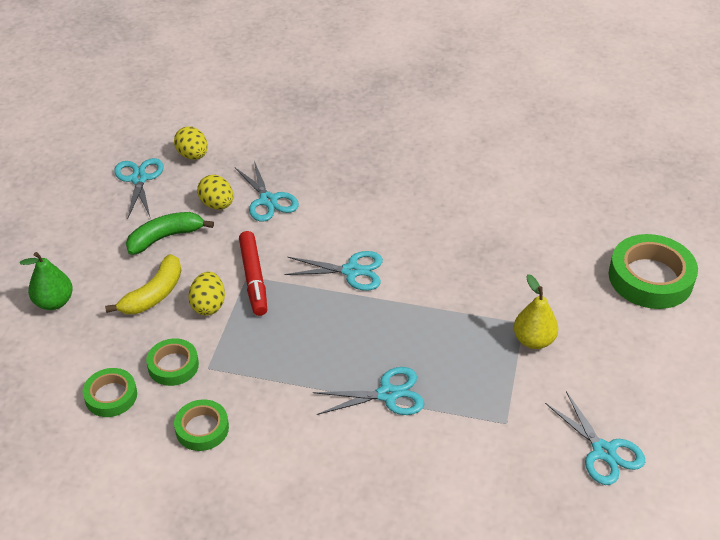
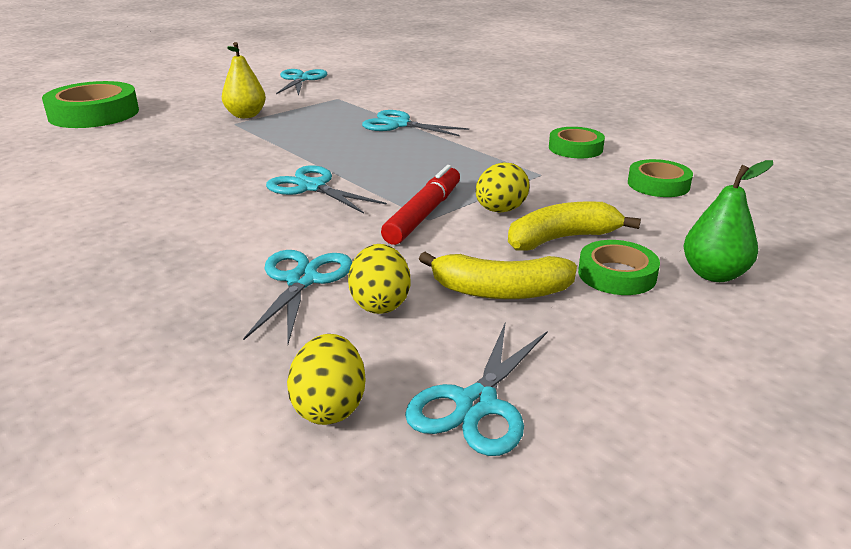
camera: 145 degrees left, 15 degrees down
(165, 237) = (500, 291): green banana -> yellow banana
(173, 365) = (577, 184): green tape -> green tape (617, 274)

